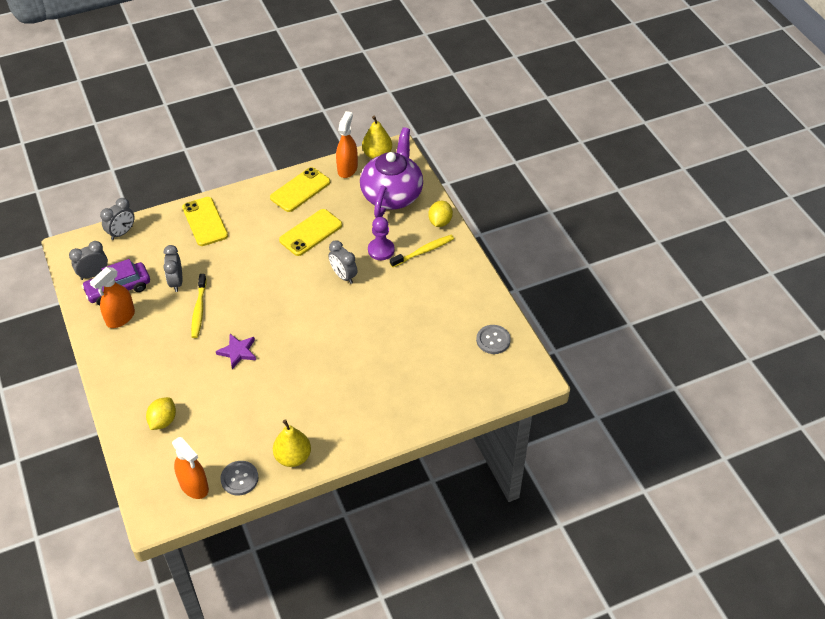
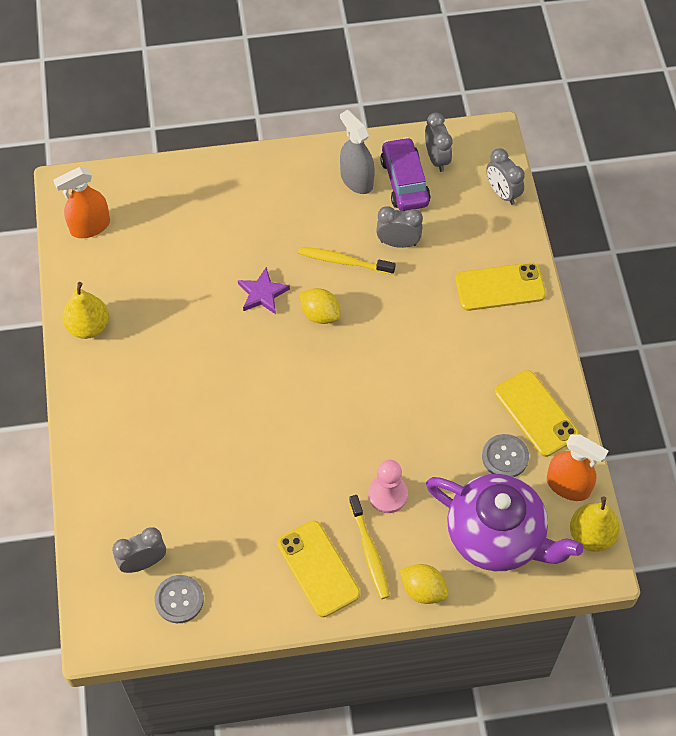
camera: 105 degrees right, 10 degrees up
(120, 318) = (356, 180): orange spray bottle -> grey spray bottle
(163, 421) = (188, 207): yellow lemon -> yellow lemon (320, 314)
(239, 478) = (81, 270): grey button -> grey button (505, 457)
(311, 233) = (446, 411): yellow phone -> yellow phone (318, 569)
(343, 276) = (352, 436): grey clock -> grey clock (143, 562)
(381, 250) = (388, 495): purple pawn -> pink pawn

